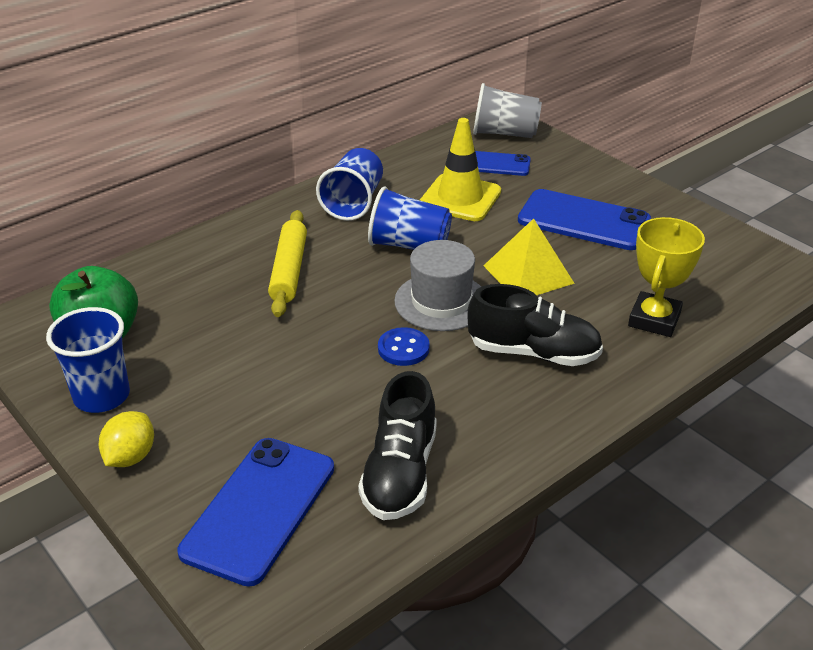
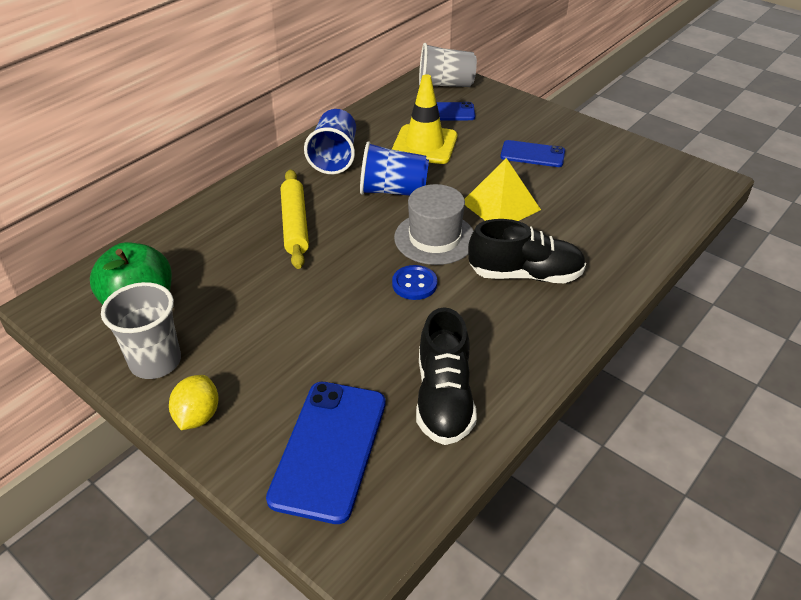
camera: 10 degrees left, 5 degrees up
(102, 396) = (155, 362): blue cup -> grey cup
(583, 221) = (532, 154): blue phone -> blue phone, size x0.59
(654, 319) = (615, 234): yellow trophy -> none

